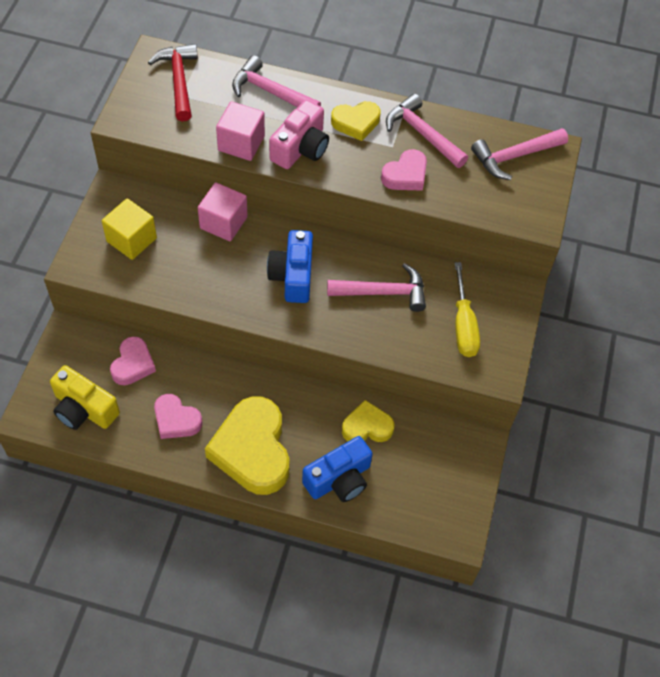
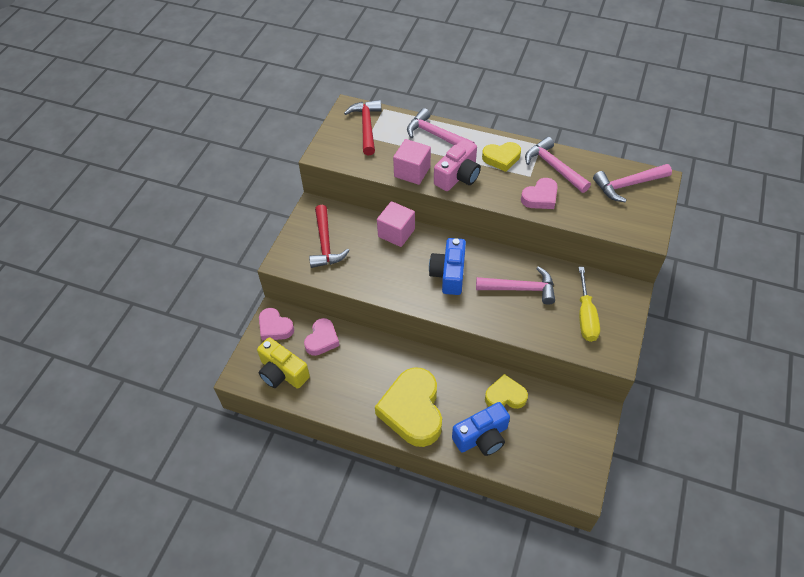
camera: 10 degrees right, 5 degrees down
(131, 240) = (325, 244): yellow cube -> red hammer
(176, 420) = (353, 384): pink heart -> pink heart (275, 327)

